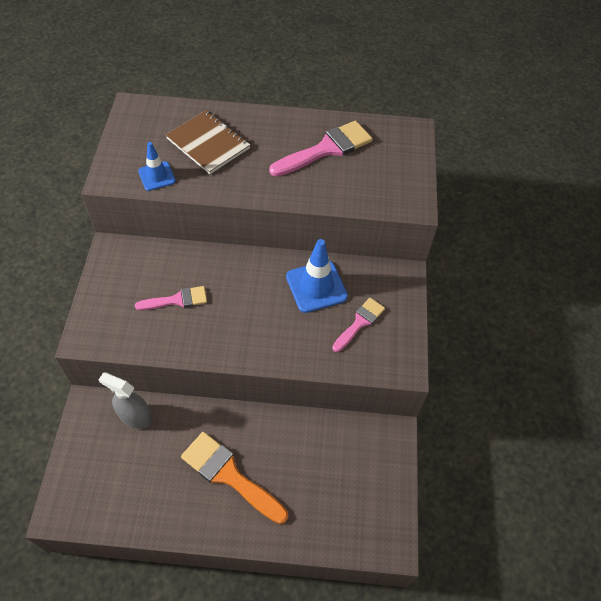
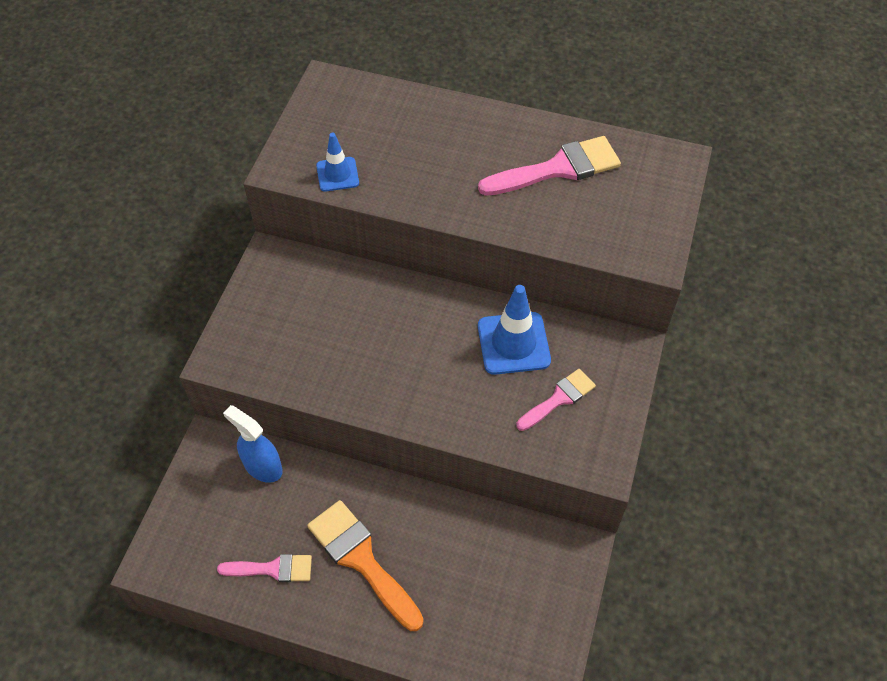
camera: 15 degrees right, 0 degrees up
(135, 416) = (262, 466): grey spray bottle -> blue spray bottle
(177, 300) = (336, 332): pink brush -> pink brush (272, 569)
(208, 143) = (409, 141): brown notebook -> none

